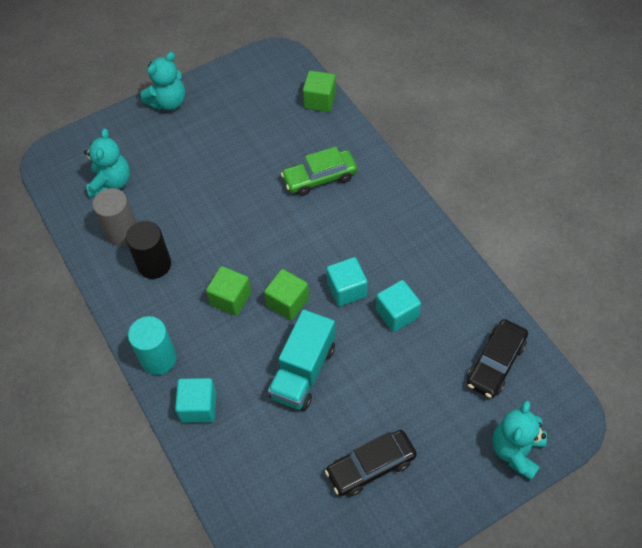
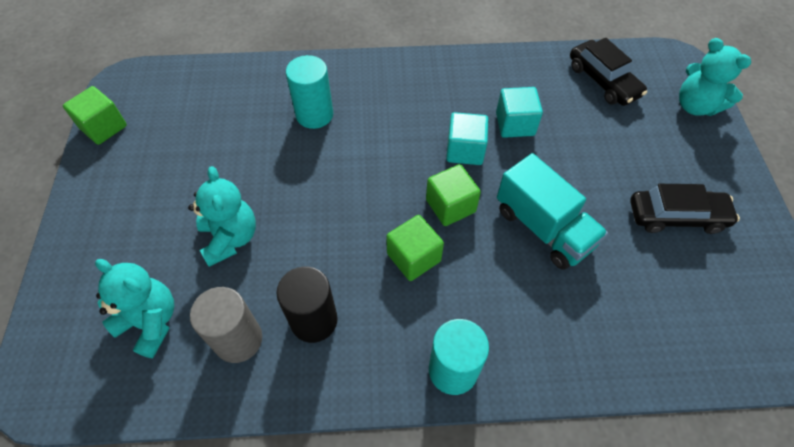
camera: 65 degrees left, 0 degrees up
(168, 102) = (85, 208): turquoise teddy bear -> turquoise teddy bear (230, 238)
(198, 407) = (541, 350): turquoise cube -> none
(320, 101) = (218, 74): green cube -> green cube (103, 127)
(320, 178) = (314, 114): green car -> turquoise cylinder
(371, 466) = (676, 216): black car -> black car turned 90 degrees counterclockwise

